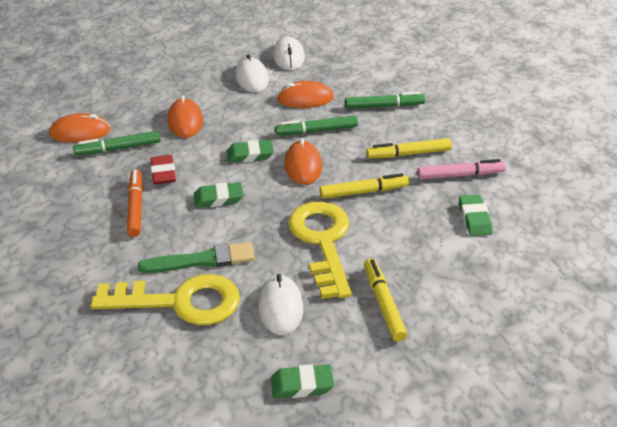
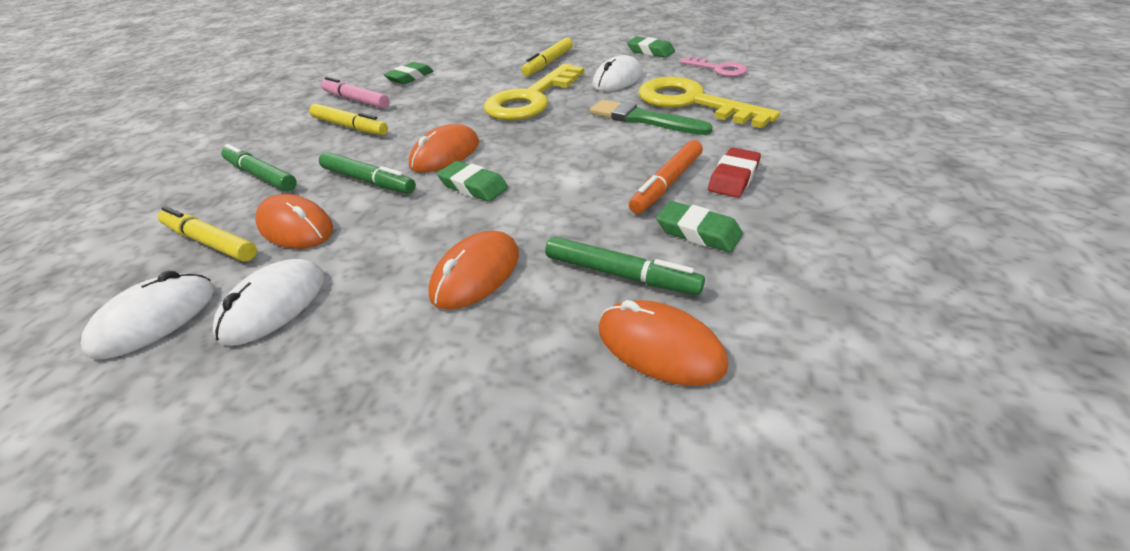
camera: 135 degrees left, 0 degrees up
(163, 173) = (595, 209): red eraser -> red eraser (733, 177)
(194, 378) = (718, 69): none -> pink key
(218, 198) = (568, 158): green eraser -> green eraser (698, 232)
(364, 192) = (441, 116): yellow marker -> yellow marker (210, 242)

